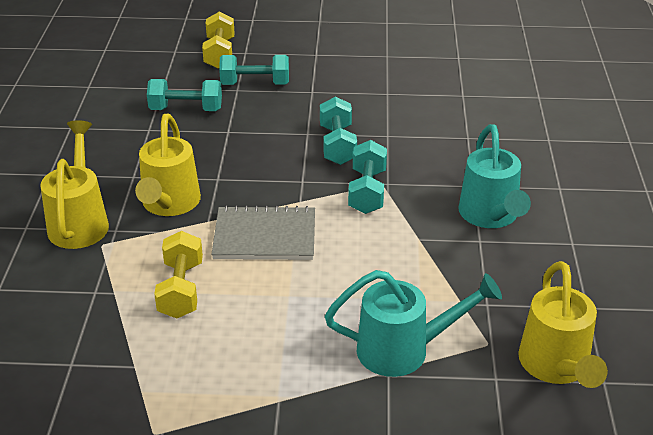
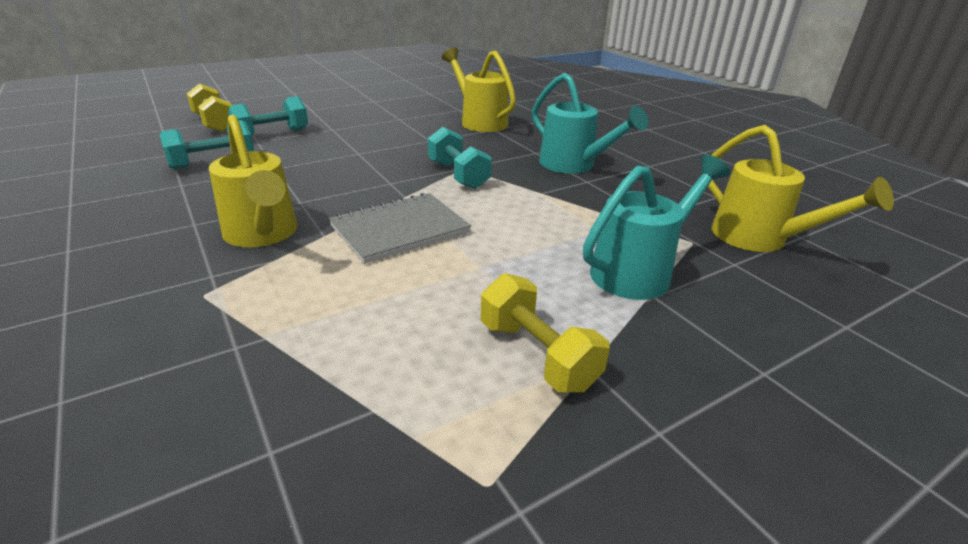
camera: 35 degrees left, 5 degrees down
(80, 222) = (151, 282): yellow watering can -> yellow watering can (480, 121)
(181, 290) = (354, 303): yellow dumbbell -> yellow dumbbell (537, 355)
(337, 145) = (395, 154): turquoise dumbbell -> none

